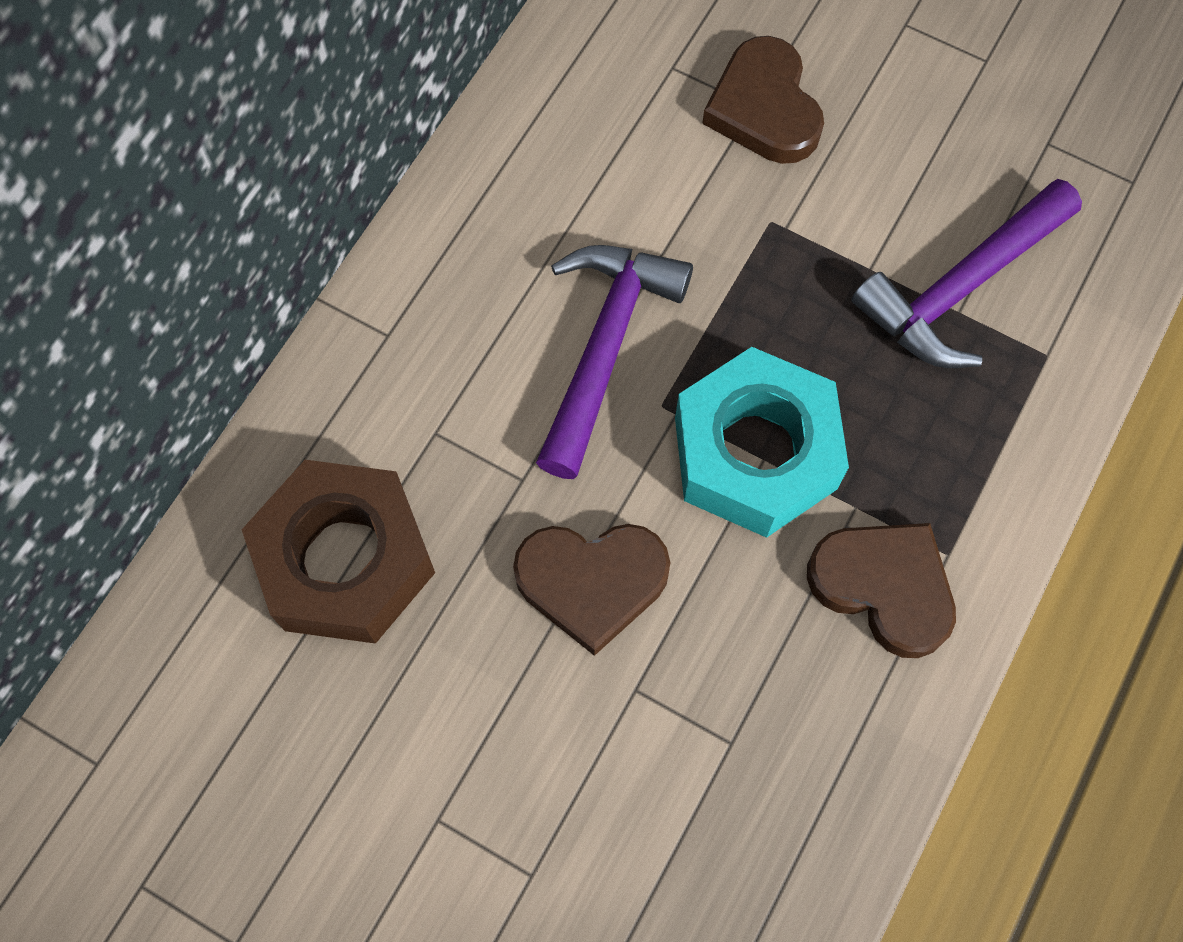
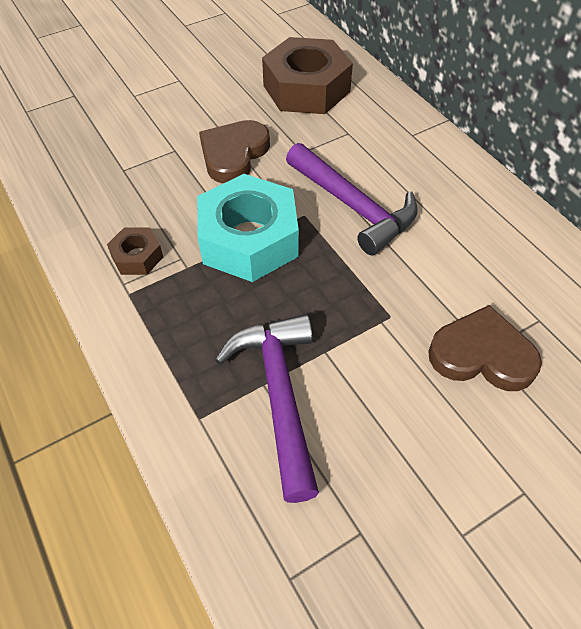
camera: 120 degrees right, 15 degrees down
(884, 587) = (137, 257): brown heart -> brown nut

